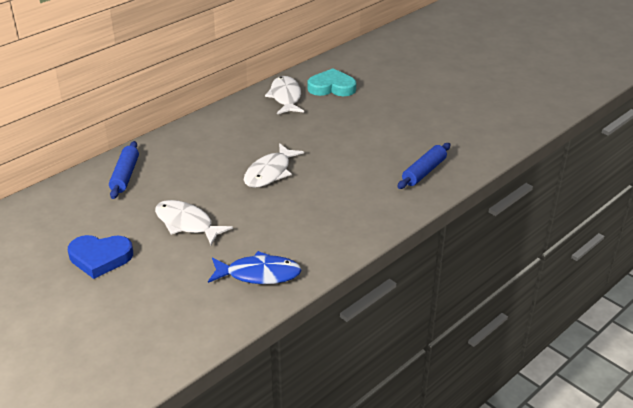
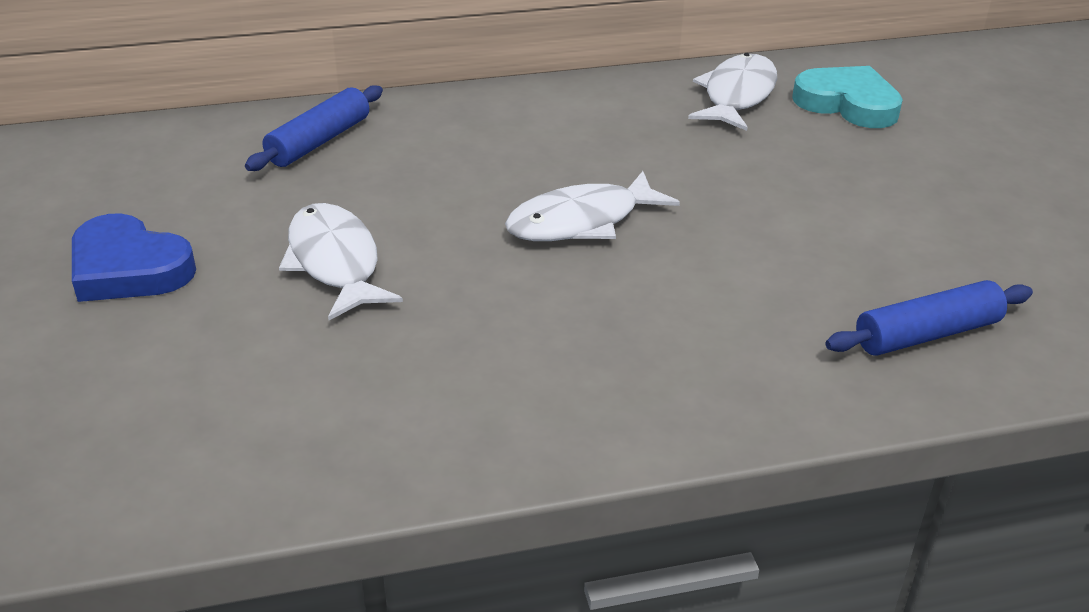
camera: 30 degrees right, 0 degrees up
(259, 274) = (369, 418): blue fish -> none

